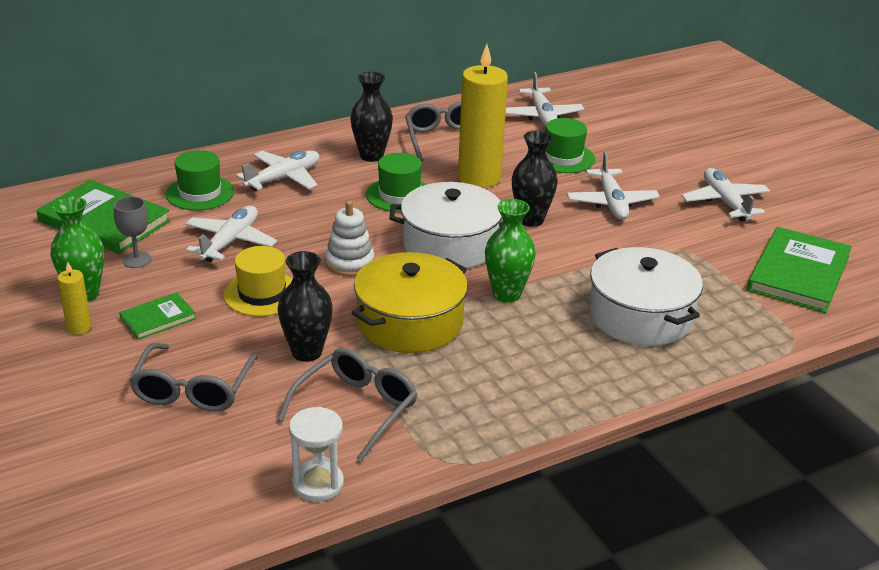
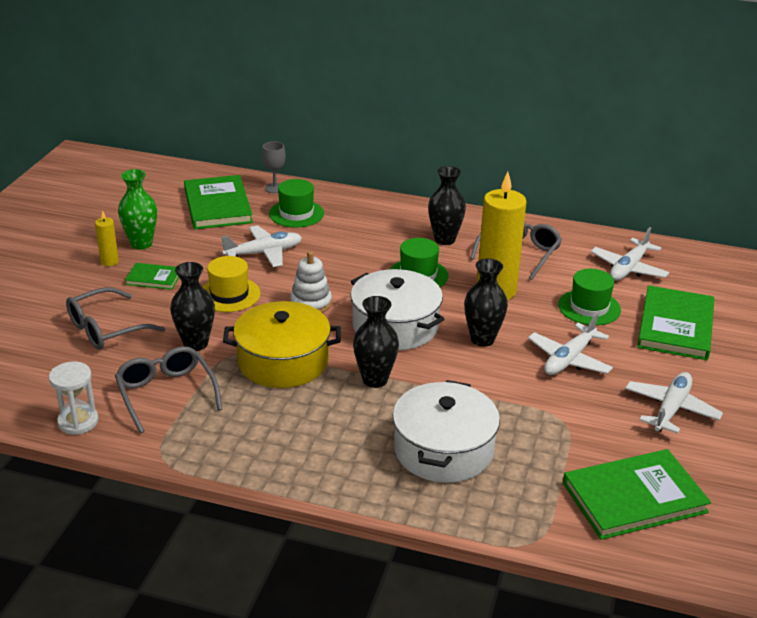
camera: 45 degrees right, 0 degrees up
(137, 260) = (197, 238): grey goblet -> grey goblet (275, 188)
(283, 178) = (361, 228): white plane -> none
(356, 409) = (166, 393): grey glasses -> grey glasses turned 105 degrees counterclockwise
(507, 294) = (375, 380): green vase -> black vase
(637, 143) = (675, 326): none -> green book

